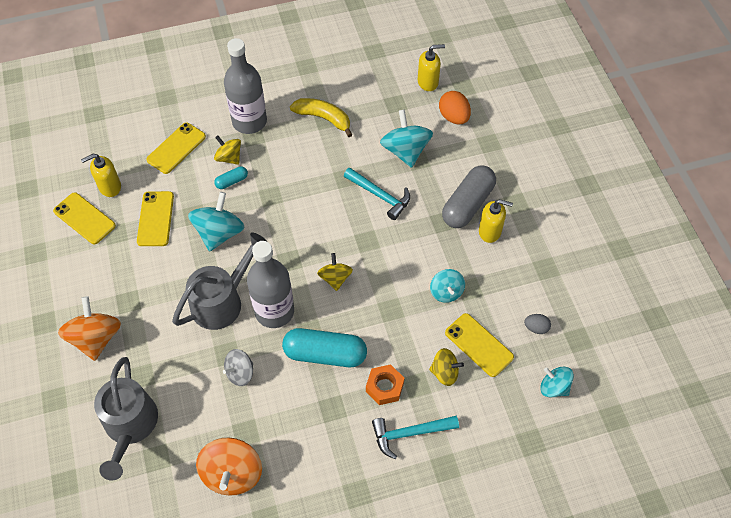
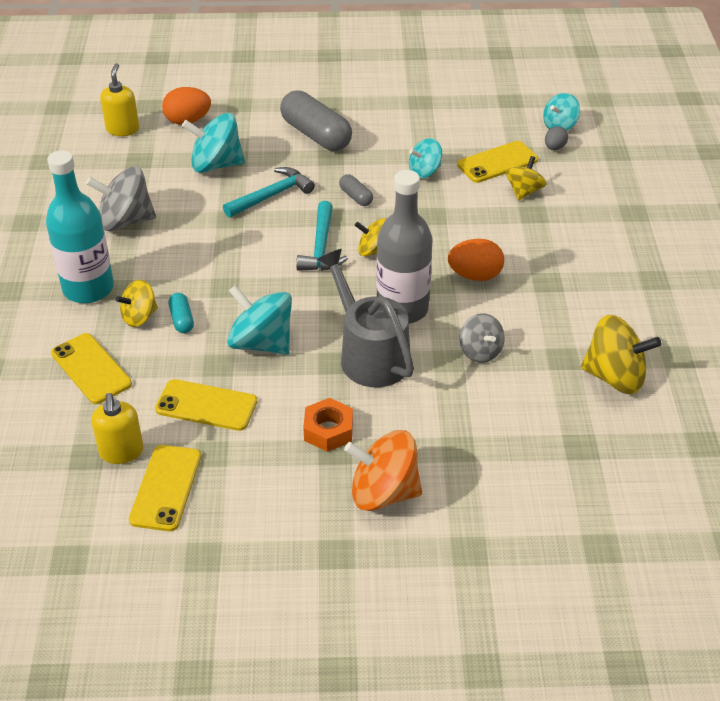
camera: 75 degrees left, 15 degrees down
(84, 218) = (166, 488): yellow phone -> yellow phone turned 45 degrees counterclockwise
(130, 427) = (531, 468): grey watering can -> none
(232, 474) = (614, 377): orange spinning top -> yellow spinning top
(249, 121) = (88, 288): grey bottle -> turquoise bottle
(323, 118) = (125, 221): yellow banana -> grey spinning top
(325, 354) = (475, 275): turquoise capsule -> orange egg
(384, 387) = (530, 237): orange nut -> orange nut (328, 430)
(396, 251) = (355, 197): none -> grey capsule
(410, 433) = (590, 229): turquoise hammer -> turquoise hammer (321, 247)
(446, 292) = (424, 171): turquoise spinning top -> turquoise spinning top turned 150 degrees clockwise
(490, 231) = (359, 127): yellow soap dispenser -> none
(536, 328) = (489, 122): grey egg -> grey egg (554, 148)

